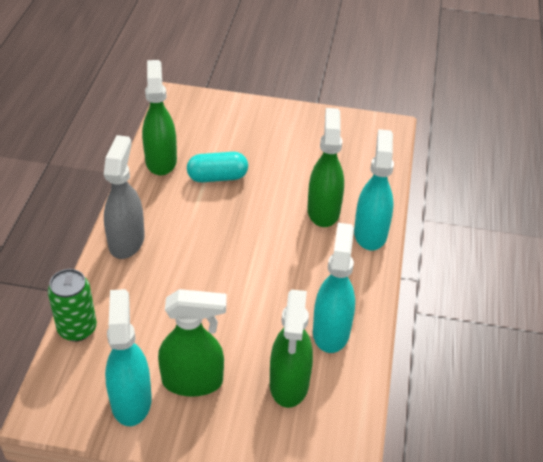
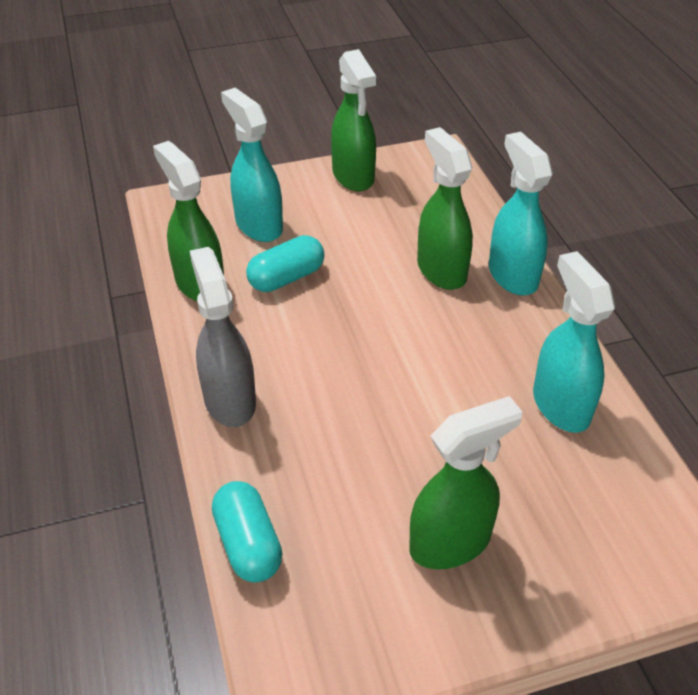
camera: 25 degrees left, 0 degrees up
(77, 329) = (248, 544): green can -> turquoise capsule
(131, 400) = (392, 606): turquoise spray bottle -> turquoise spray bottle (258, 225)
(289, 384) = (565, 491): green spray bottle -> green spray bottle (353, 176)

